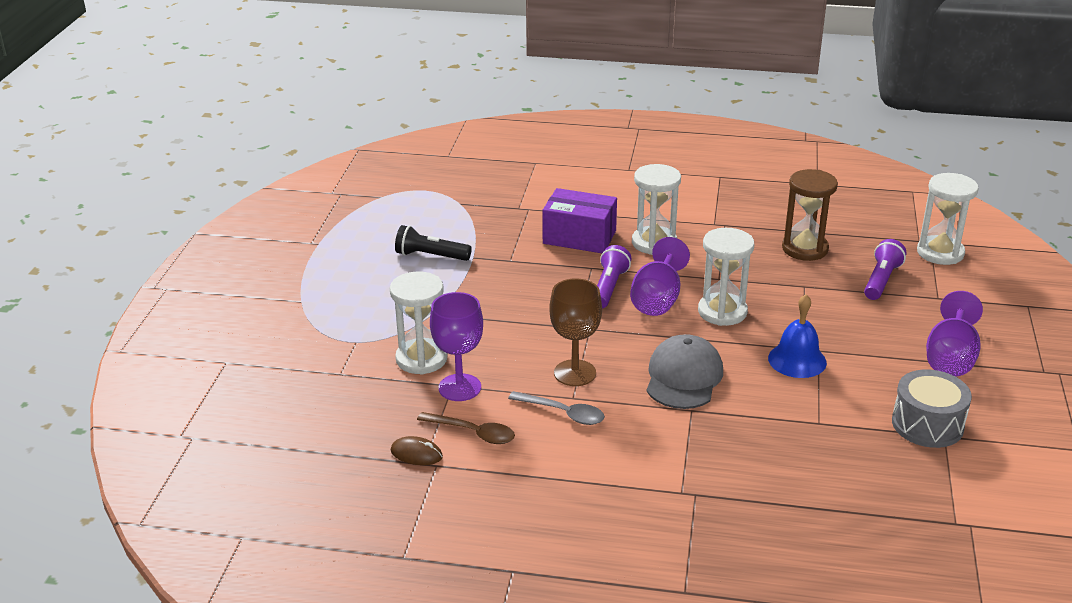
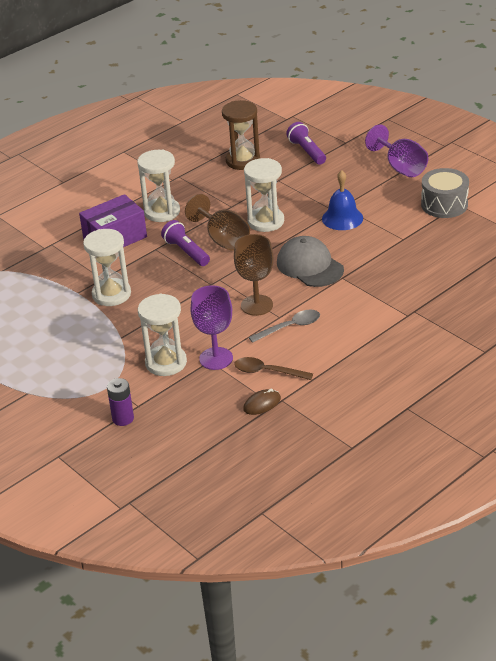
camera: 50 degrees left, 5 degrees up
(312, 374) = (123, 418): none -> purple battery
(431, 256) = (51, 310): black flashlight -> none
(473, 433) = (267, 372): brown spoon -> brown spoon turned 135 degrees counterclockwise
(657, 299) = (223, 239): purple goblet -> brown goblet
(940, 253) = (307, 118): white hourglass -> white hourglass (111, 294)

